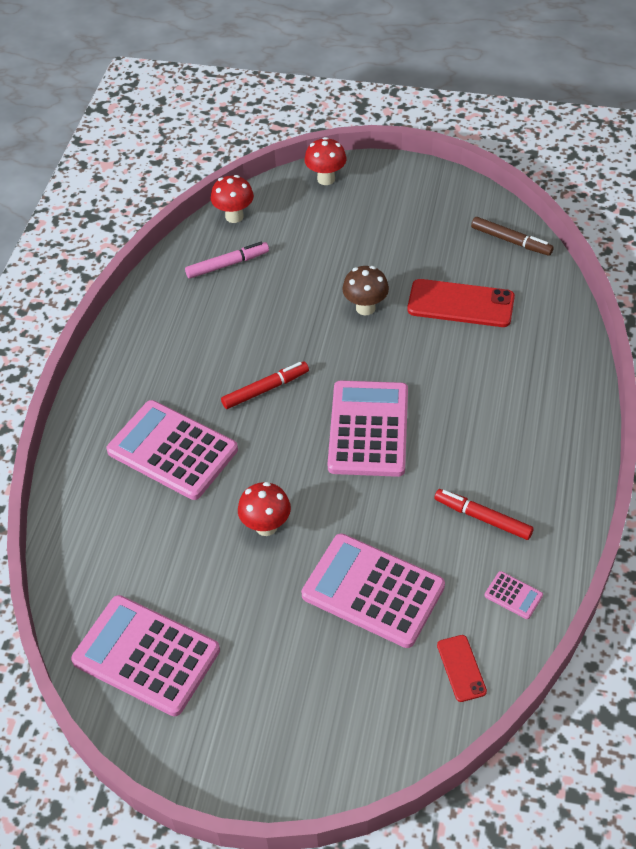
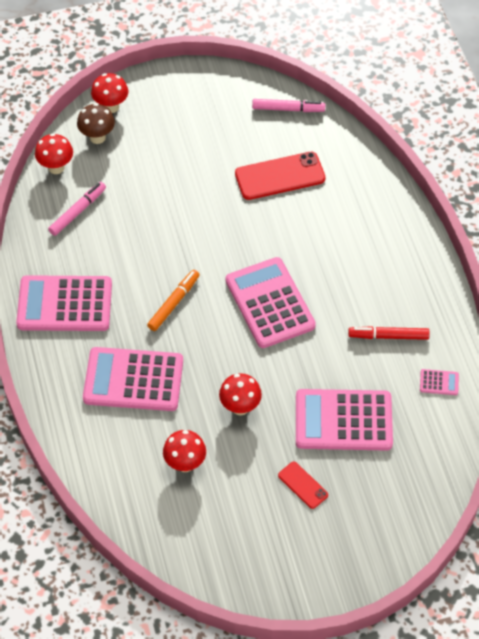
camera: 30 degrees left, 5 degrees up
(146, 655) = (213, 536): pink calculator -> pink calculator (64, 304)
(168, 561) = (185, 464): none -> red mushroom
(265, 389) = (174, 303): red marker -> orange marker
(365, 308) = (210, 207): brown mushroom -> brown mushroom (97, 137)
(461, 668) = (432, 447): red phone -> red phone (303, 485)
(511, 241) = (288, 109): brown marker -> pink marker

